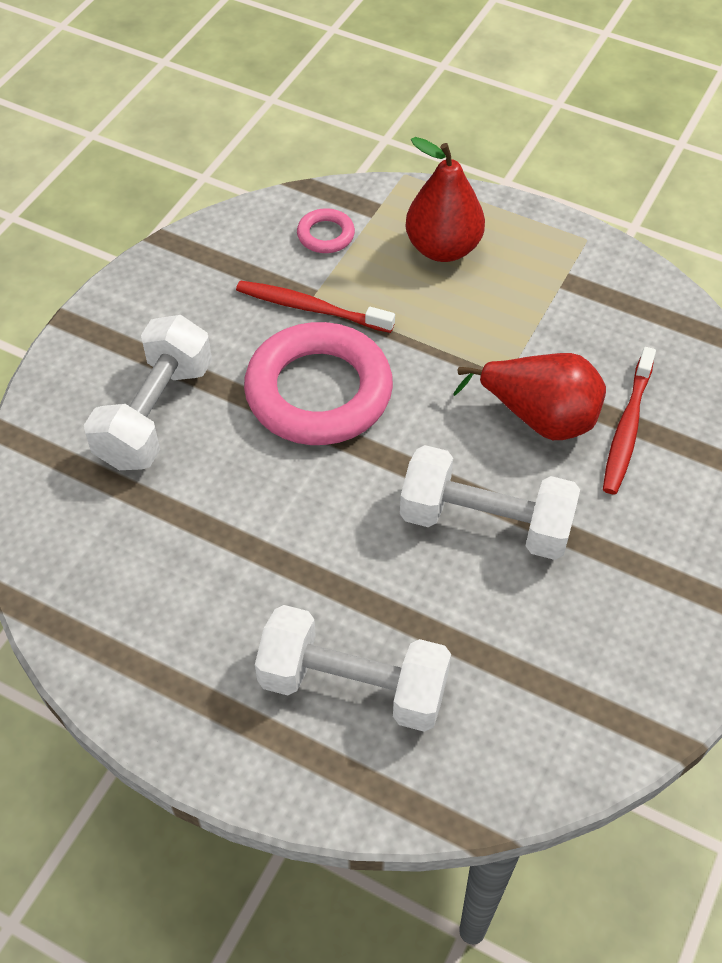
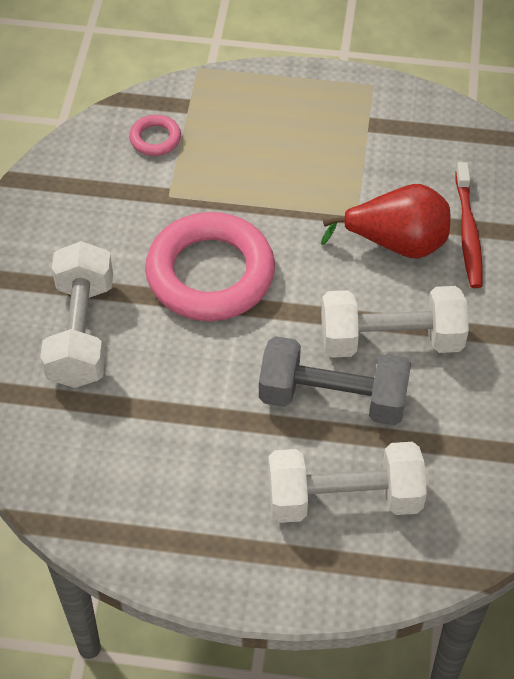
camera: 20 degrees left, 0 degrees up
(311, 308) = (171, 205): red toothbrush -> none
(391, 568) = (332, 398): none -> grey dumbbell
(443, 248) = (259, 124): red pear -> none

